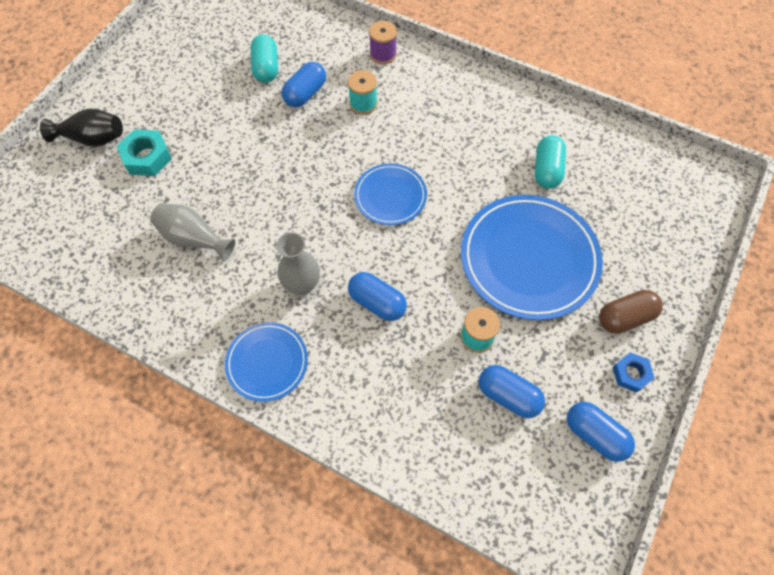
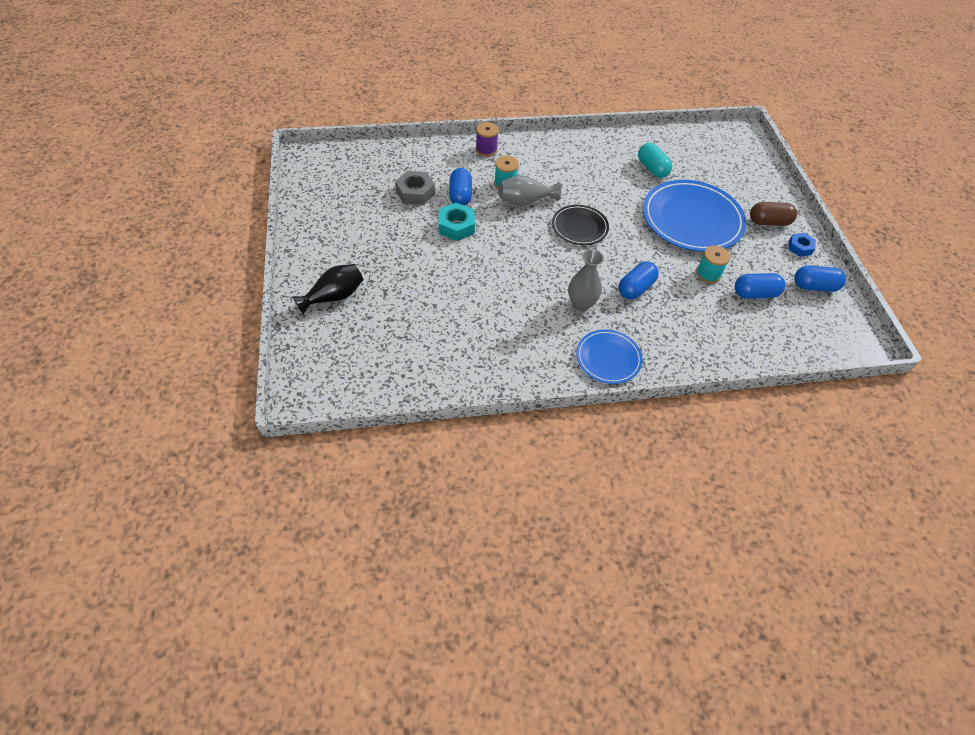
camera: 40 degrees left, 10 degrees down
(147, 157) = (390, 287): turquoise nut -> turquoise nut (456, 226)
(194, 238) = (481, 317): grey vase -> grey vase (525, 201)
(266, 68) = (415, 192): turquoise capsule -> grey nut
(377, 302) = (635, 288): blue capsule -> blue capsule turned 45 degrees counterclockwise
(390, 196) = (579, 227): blue plate -> black plate
(625, 317) = (769, 222): brown capsule -> brown capsule turned 60 degrees clockwise

